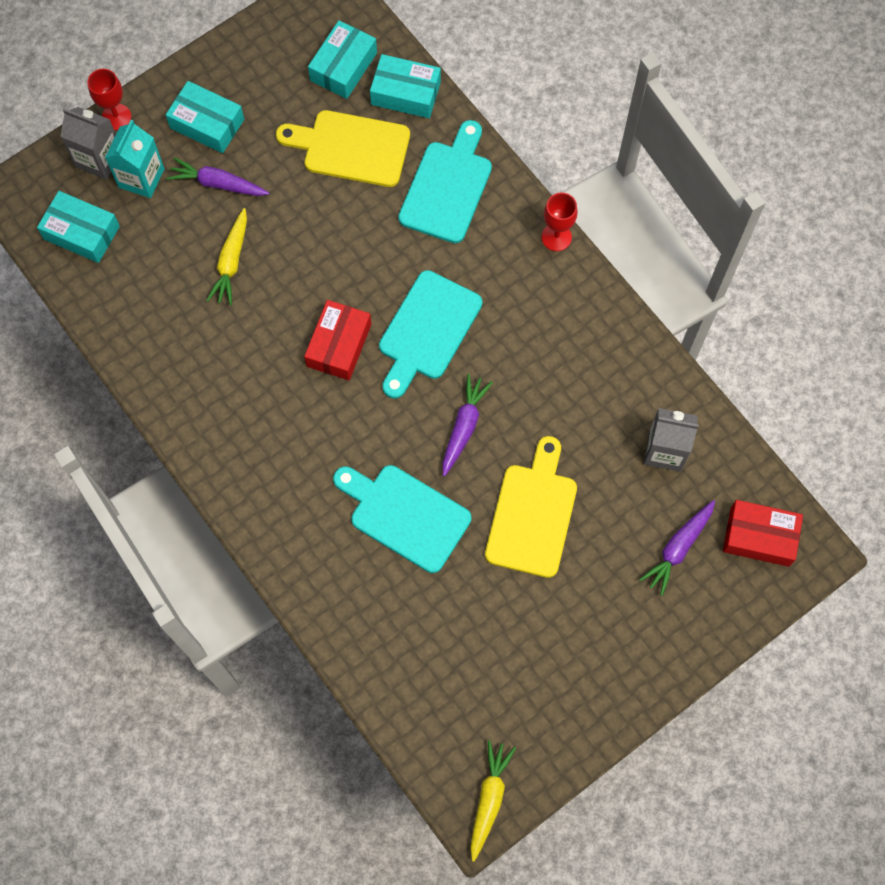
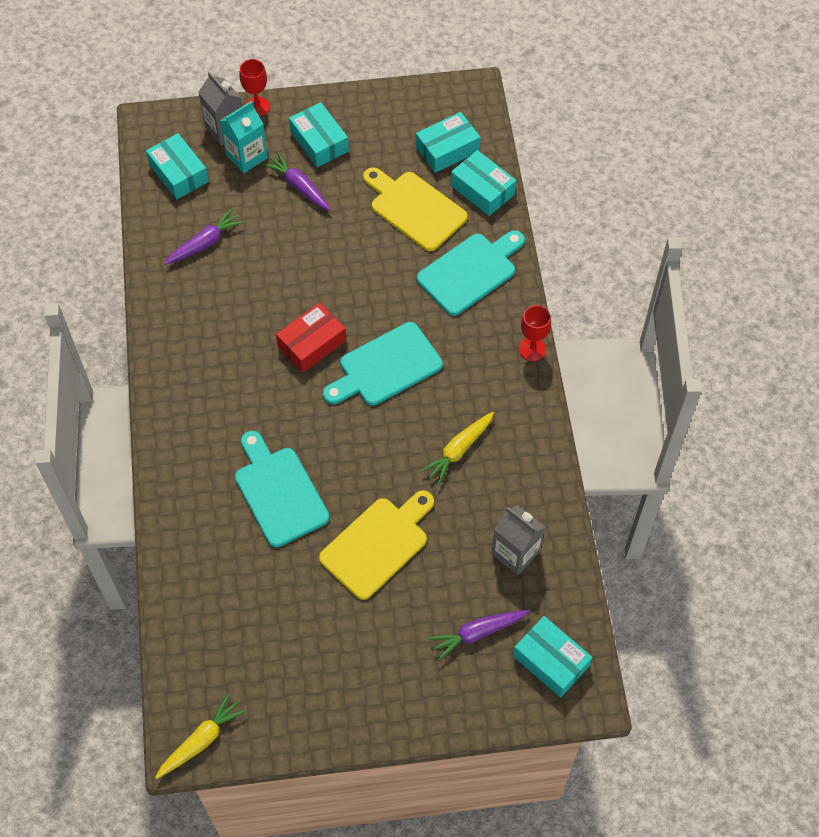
camera: 30 degrees right, 10 degrees down
(231, 262) = (272, 245): yellow carrot -> yellow carrot (458, 450)
(464, 427) = (367, 451): purple carrot -> purple carrot (205, 243)
(759, 537) = (551, 661): red box -> turquoise box

